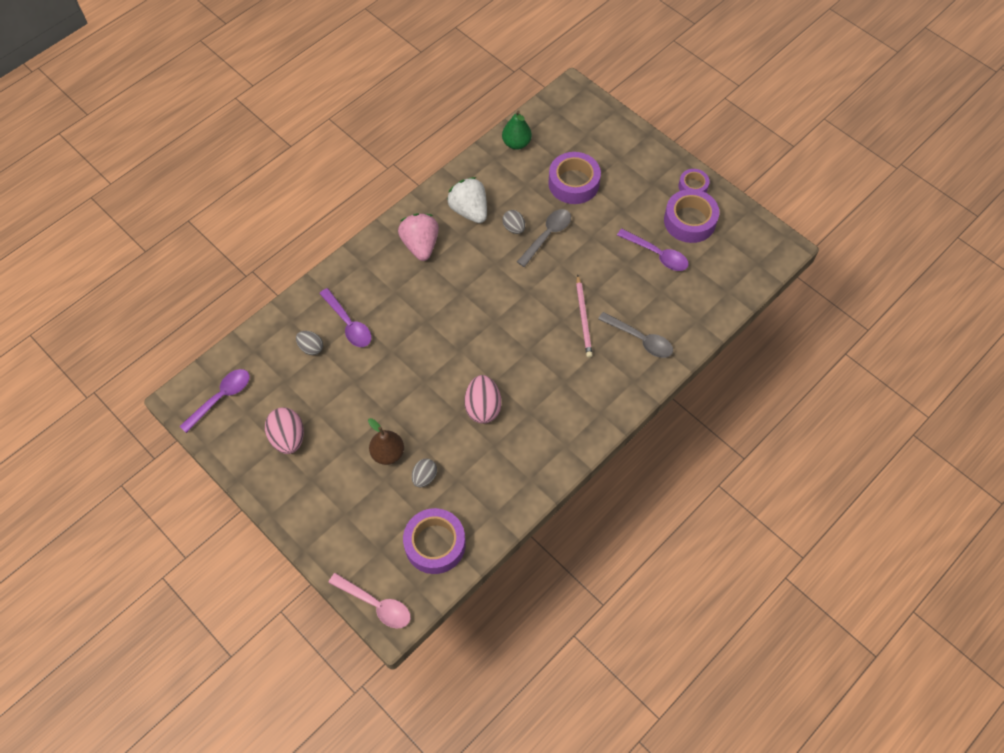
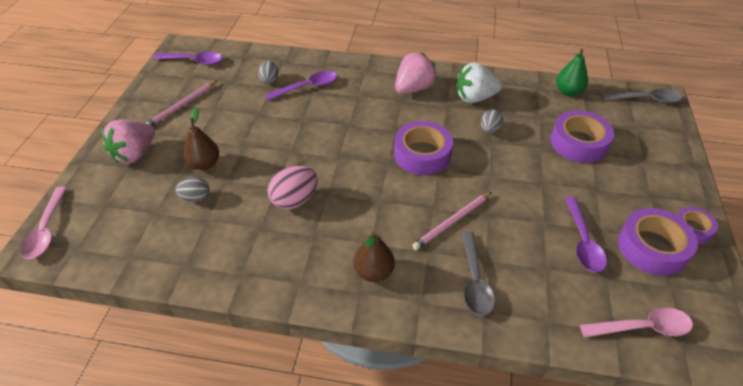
camera: 55 degrees right, 15 degrees down
(288, 438) = (182, 105): pink egg -> pink pencil
(329, 503) = (135, 154): none -> pink strawberry
(348, 324) = (307, 87): purple spoon -> purple spoon turned 135 degrees counterclockwise
(435, 544) = (129, 239): purple tape -> purple tape (422, 154)
(469, 210) = (474, 98): white strawberry -> white strawberry turned 120 degrees counterclockwise
(547, 236) = (507, 153): grey spoon -> grey spoon (645, 100)
(590, 394) = (374, 272): none -> brown pear
(735, 276) = (642, 328): none -> pink spoon

